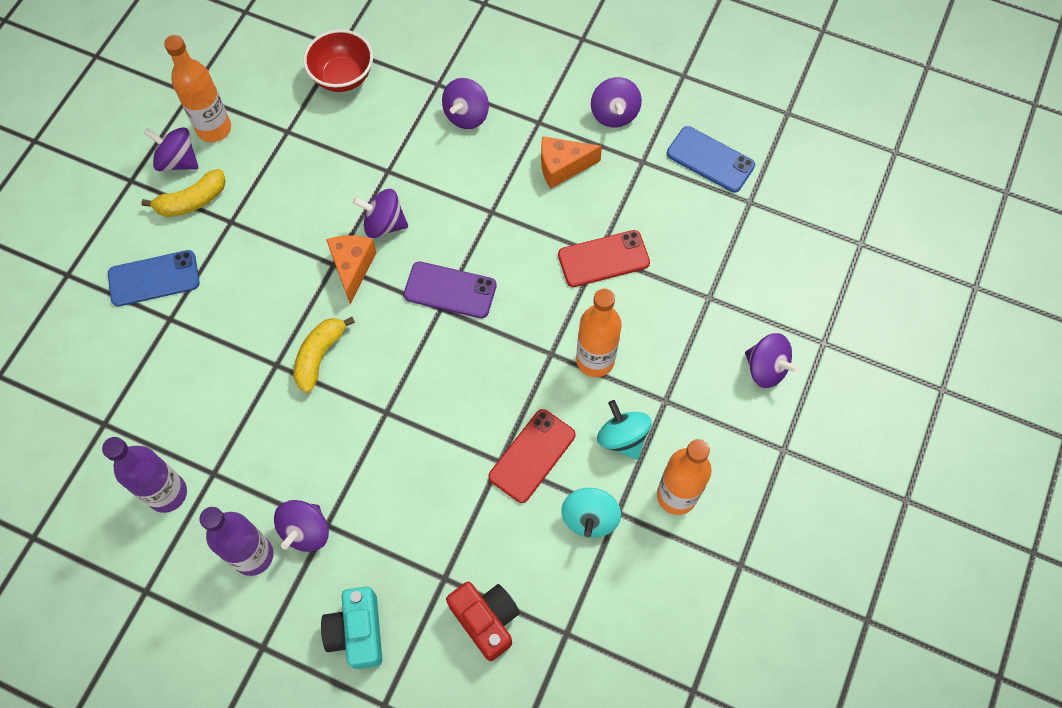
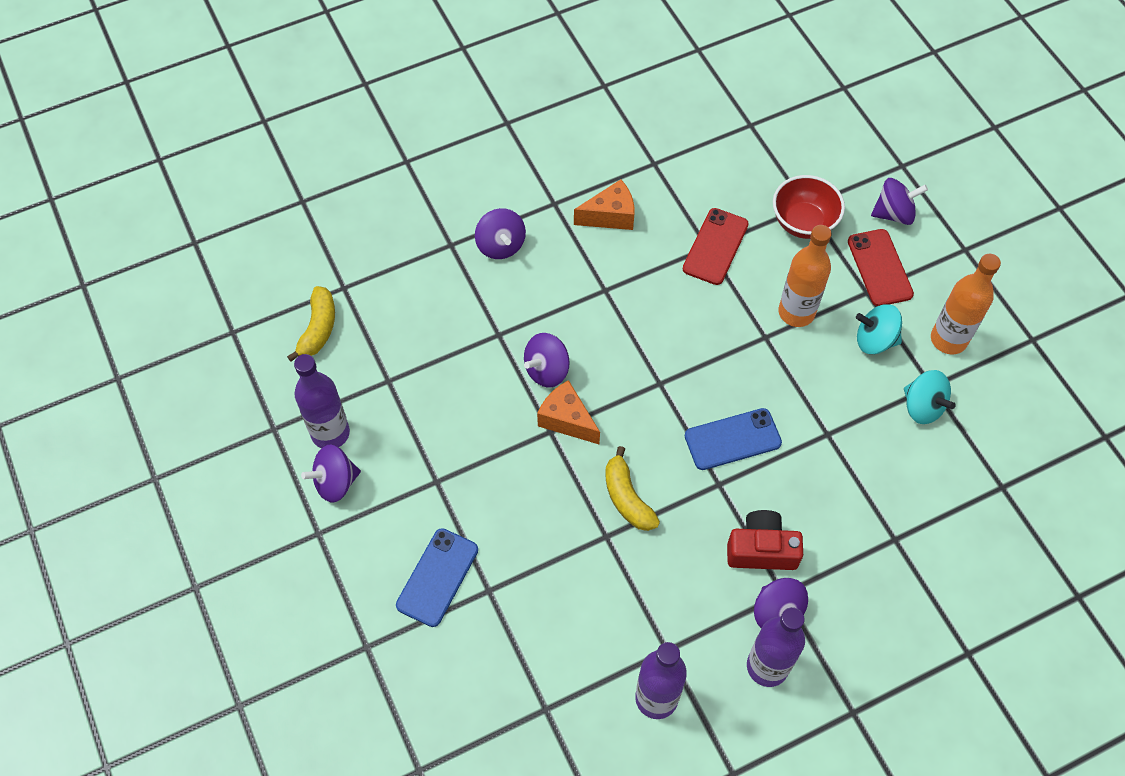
camera: 50 degrees left, 5 degrees down
(192, 201) = (388, 497): yellow banana -> yellow banana (318, 329)
(214, 129) = (330, 433): orange bottle -> purple bottle
(343, 77) = (376, 304): red bowl -> red bowl (803, 222)
(357, 632) = (893, 631): turquoise camera -> none
(450, 290) = (650, 365): purple phone -> none
(486, 620) = (951, 533): red camera -> red camera (761, 549)
(532, 456) = (841, 409): red phone -> red phone (879, 268)
(562, 167) = (610, 216): orange cheese -> orange cheese turned 135 degrees counterclockwise
(614, 114) = (596, 151): purple spinning top -> none
(710, 159) = (693, 122): blue phone -> blue phone (732, 439)

